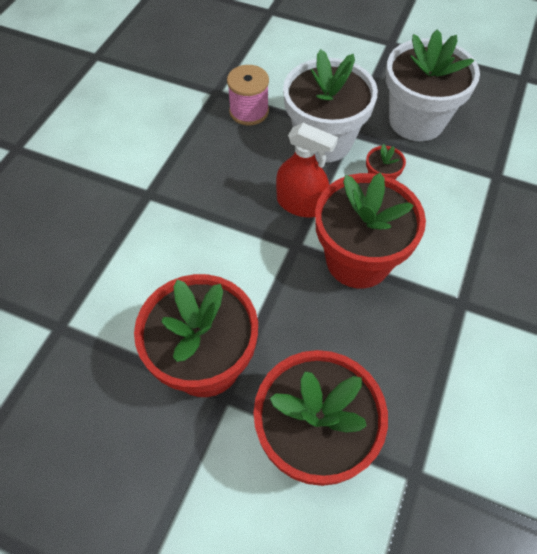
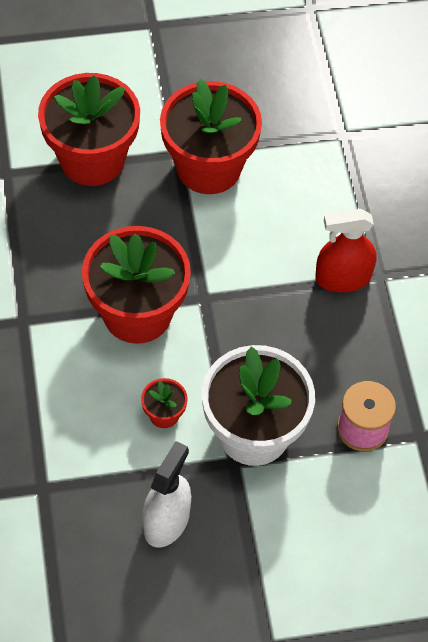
camera: 145 degrees right, 0 degrees up
(301, 204) = (227, 343): red spray bottle -> red spray bottle (343, 278)
(416, 121) = (166, 521): white flower pot -> white spray bottle

